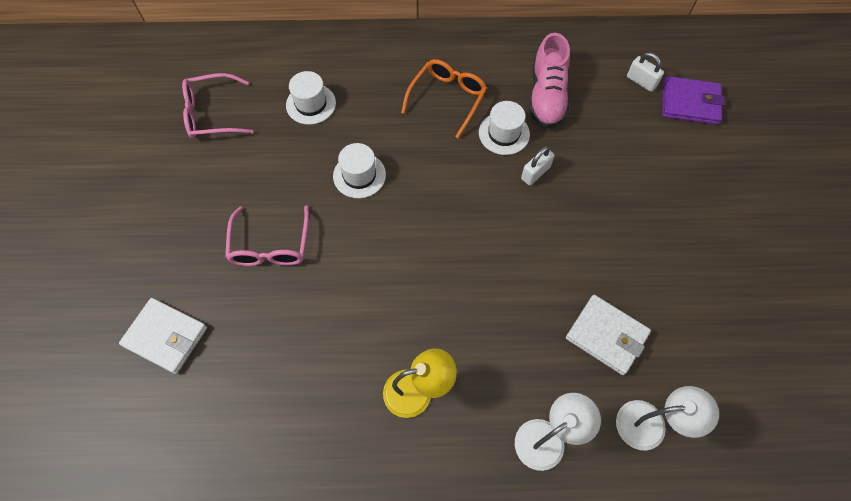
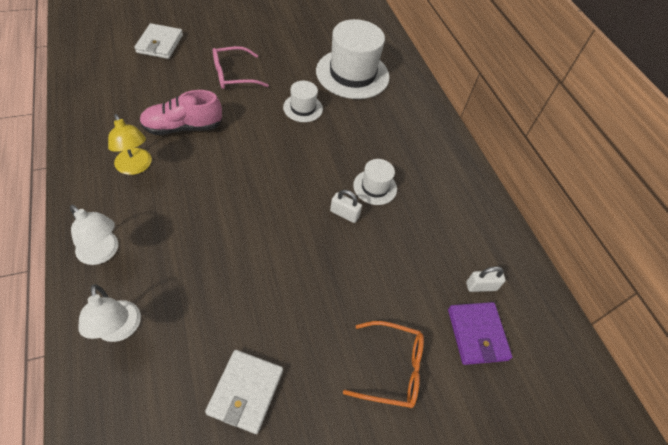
camera: 65 degrees right, 10 degrees down
(212, 114) = (324, 31): pink glasses -> none
(311, 104) = (352, 74): white hat -> white hat, size x2.01
(447, 99) = (392, 146): orange glasses -> orange glasses (391, 368)
(547, 96) = (427, 212): pink shoe -> pink shoe (183, 127)
(606, 336) = (199, 285): white wallet -> white wallet (245, 392)
(641, 81) = (481, 286): white padlock -> white padlock turned 60 degrees clockwise

